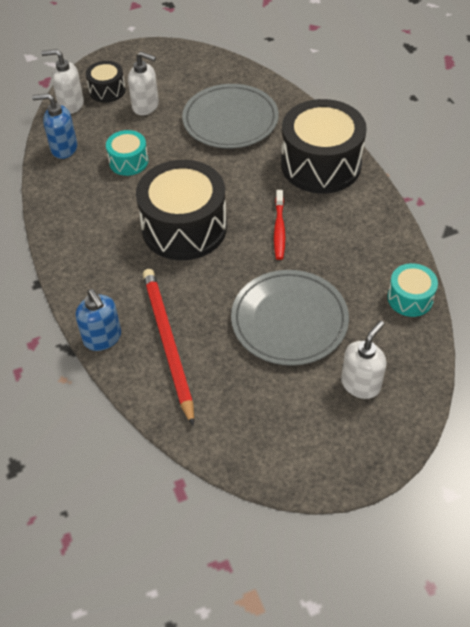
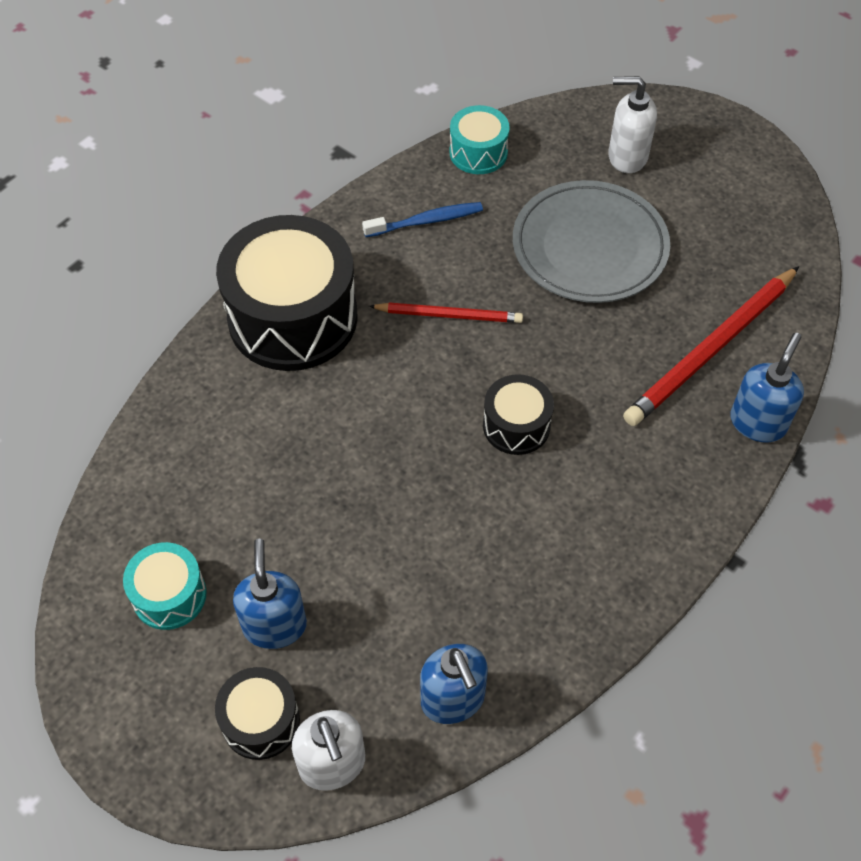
camera: 120 degrees left, 5 degrees up
(128, 161) = (426, 574): turquoise drum -> turquoise drum (169, 595)
(146, 106) = (275, 625): white soap dispenser -> blue soap dispenser
(184, 228) = (516, 425): black drum -> black drum, size x0.49
(230, 120) = (250, 475): grey plate -> none
(279, 229) = (449, 315): red toothbrush -> red pencil
(361, 247) = (426, 221): none -> blue toothbrush

